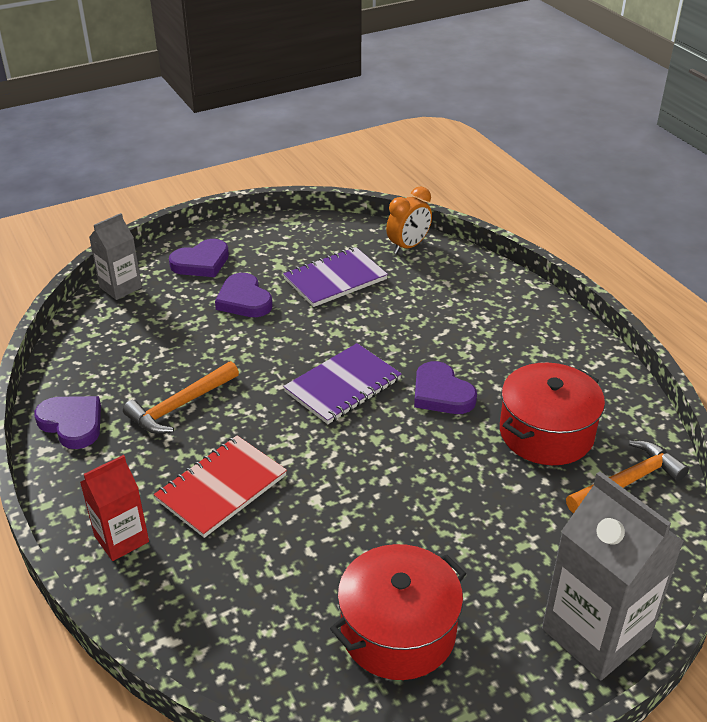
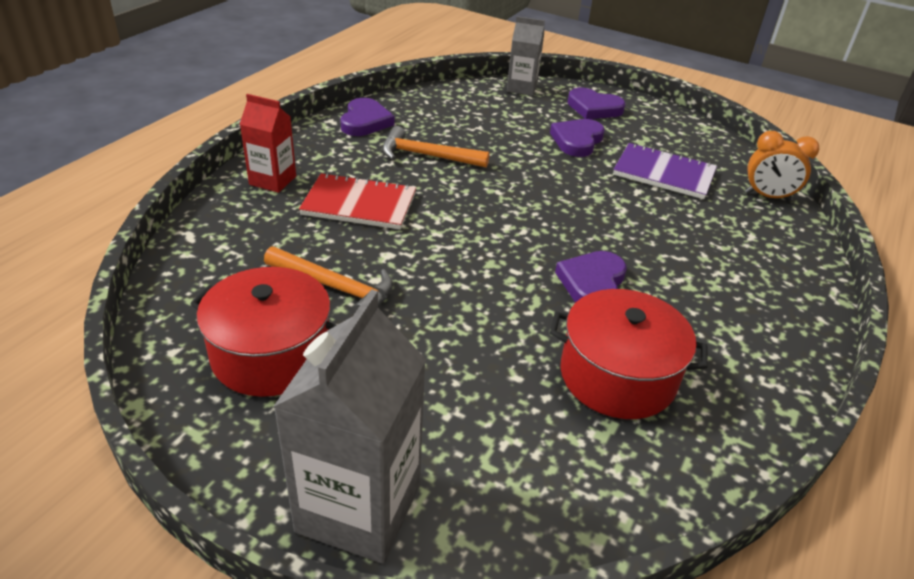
camera: 55 degrees right, 0 degrees up
(343, 386) = (536, 223): purple notebook -> none
(627, 481) = (611, 470): orange hammer -> orange hammer (335, 287)

